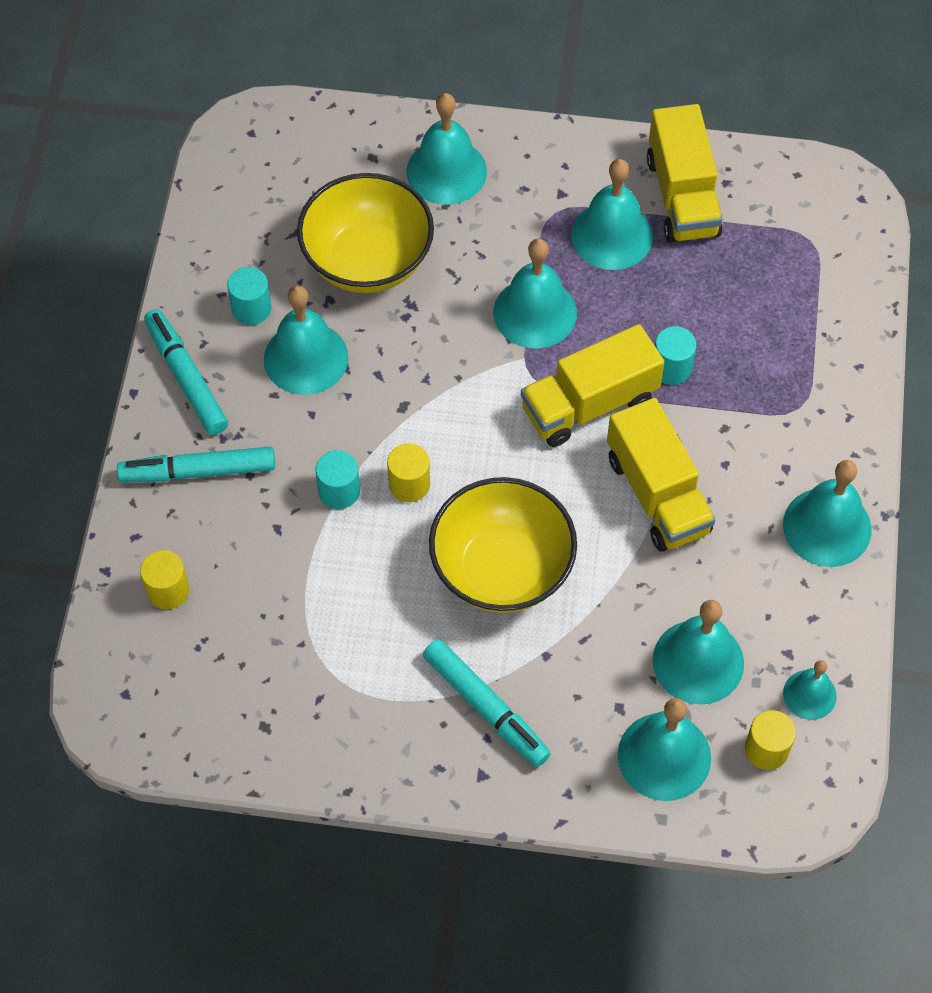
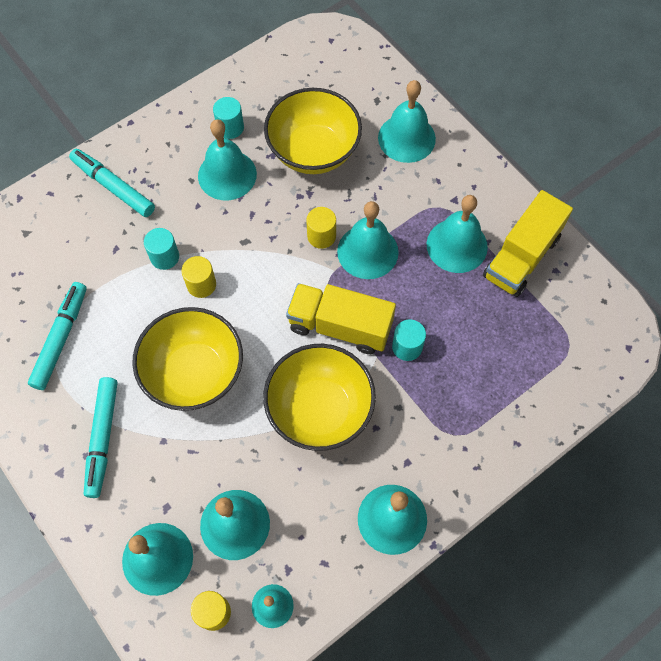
camera: 45 degrees right, 5 degrees up
(168, 590) = (33, 233): yellow cylinder -> yellow cylinder (321, 236)
(187, 378) = (161, 136): turquoise marker -> turquoise marker (60, 339)
(657, 494) = (319, 409): yellow truck -> yellow bowl

